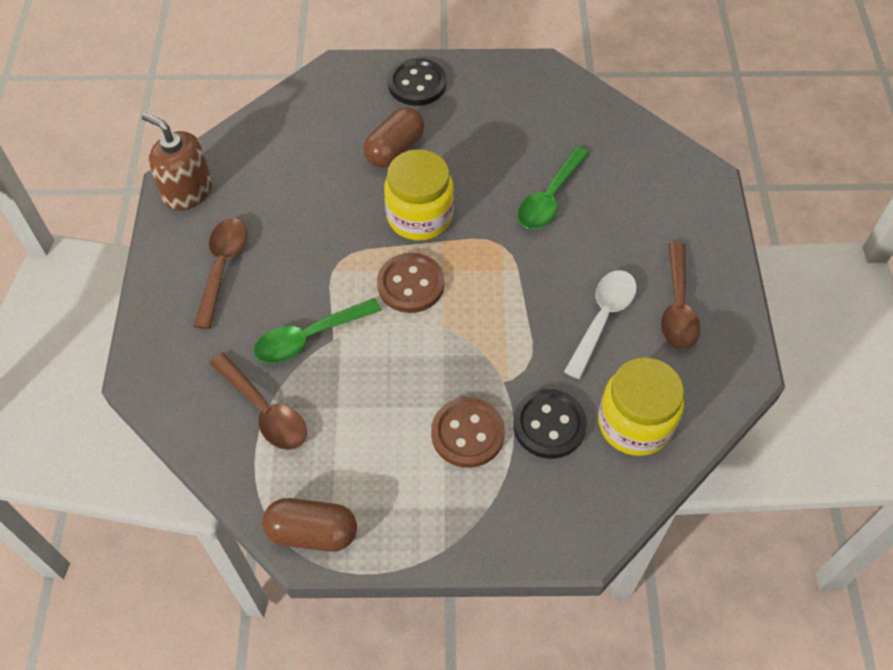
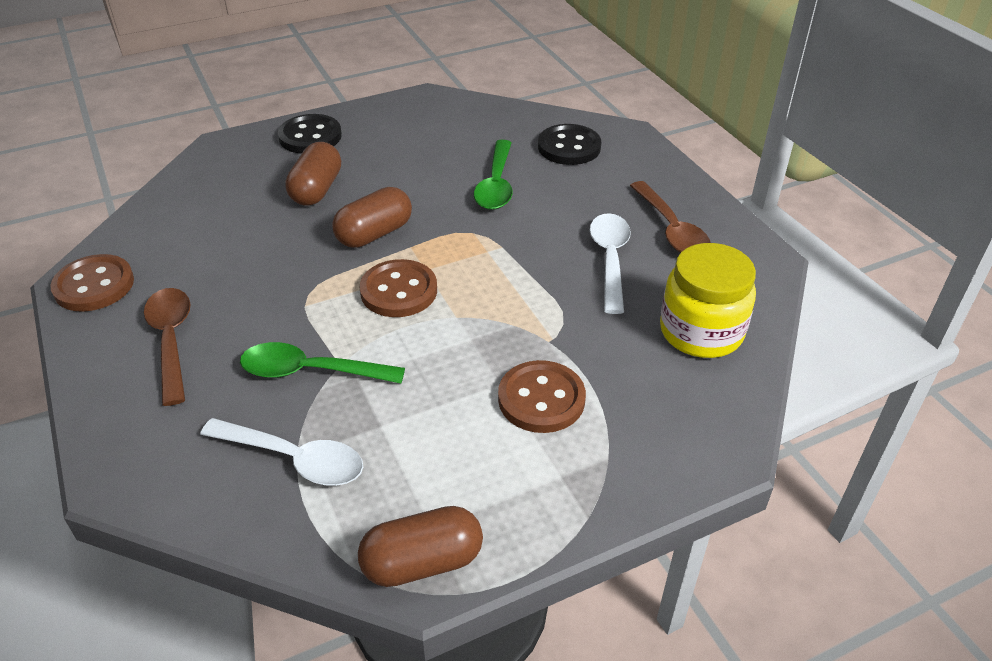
camera: 25 degrees left, 15 degrees down
(187, 191) = (94, 285): brown soap dispenser -> brown button
(264, 410) = (294, 459): brown spoon -> white spoon
(309, 337) = (311, 371): green spoon -> green spoon turned 60 degrees clockwise
(419, 216) = (374, 234): yellow jar -> brown capsule
(549, 425) = (619, 362): black button -> black button (569, 147)

